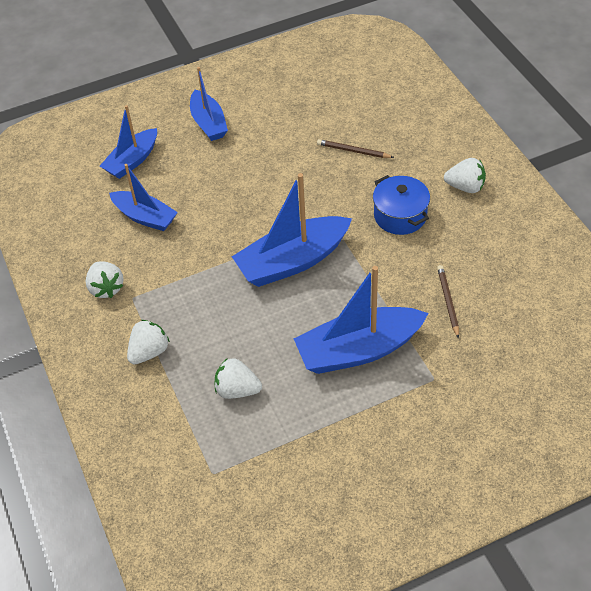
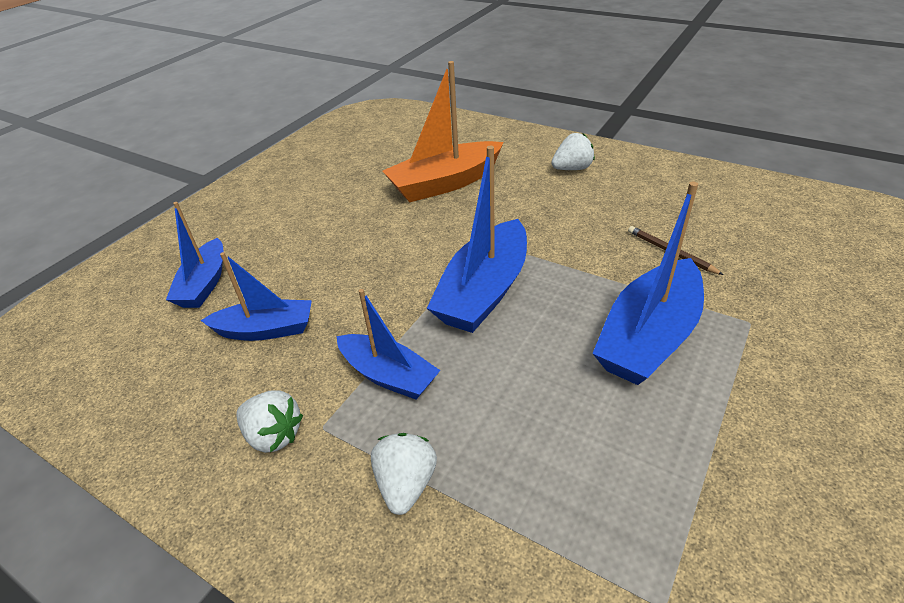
camera: 35 degrees left, 10 degrees down
(208, 123) = (272, 218): blue boat -> blue boat (388, 375)
(237, 390) = (570, 461): white strawberry -> none
(353, 151) = (445, 183): brown pencil -> orange boat
(400, 216) = (543, 210): blue pot -> none

